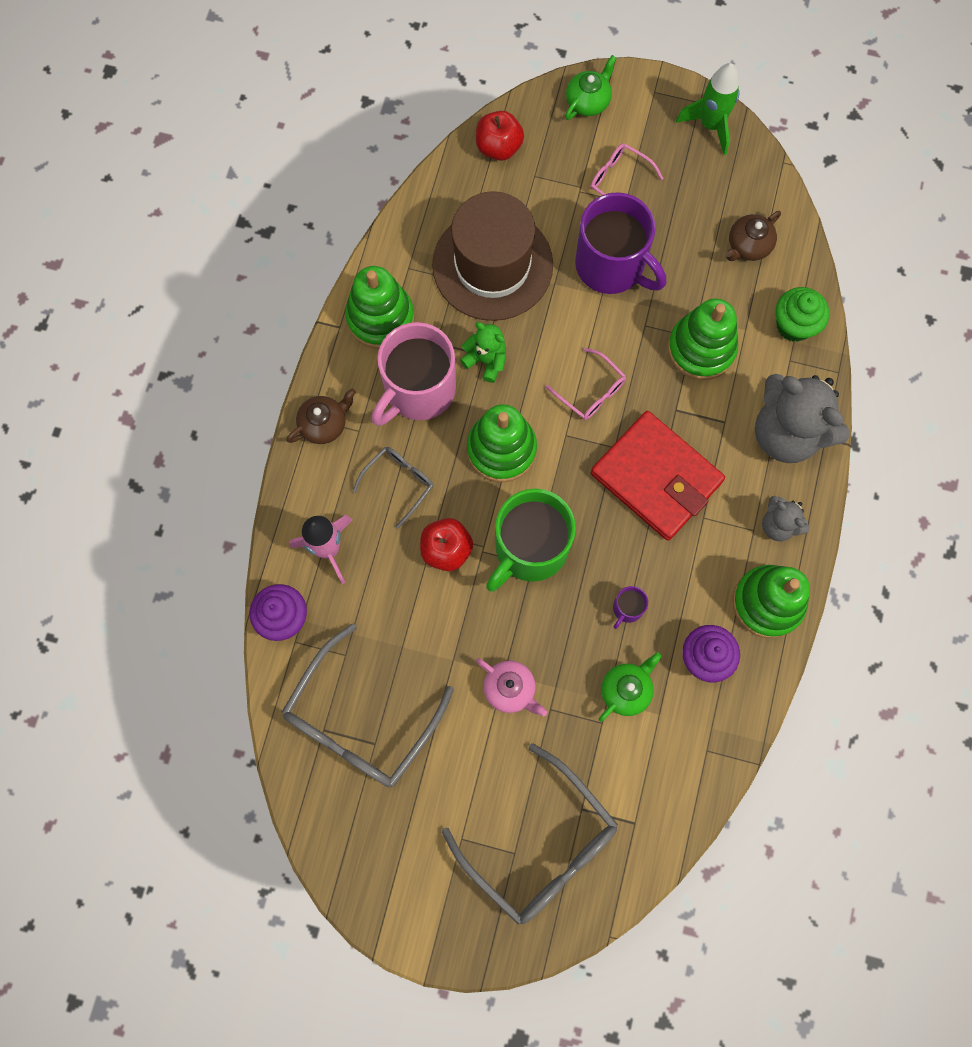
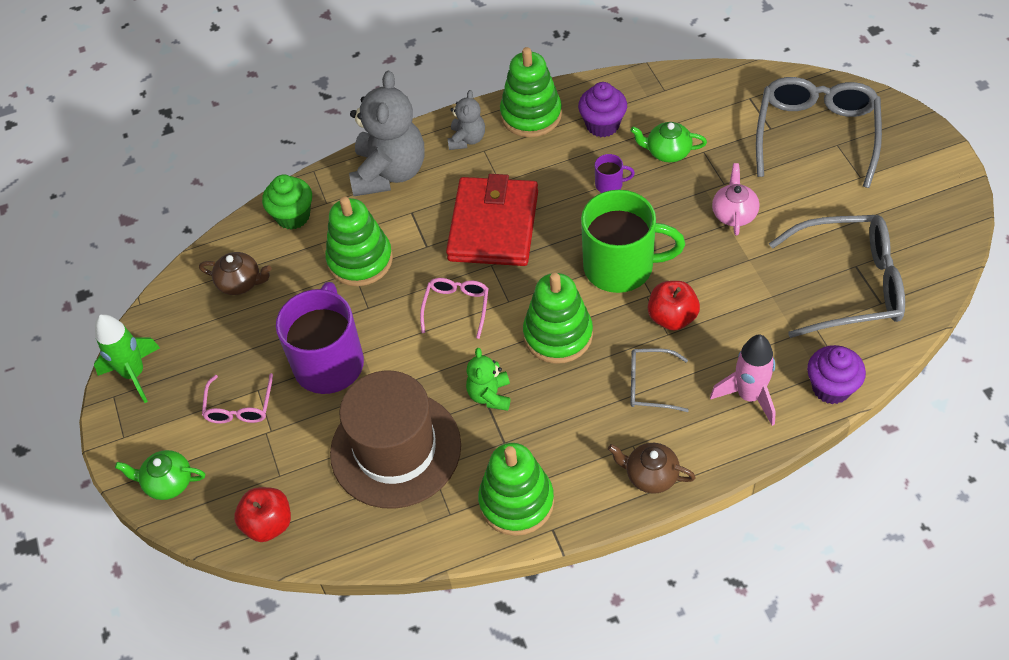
camera: 120 degrees left, 20 degrees down
(418, 390) = (559, 426): pink mug -> none

